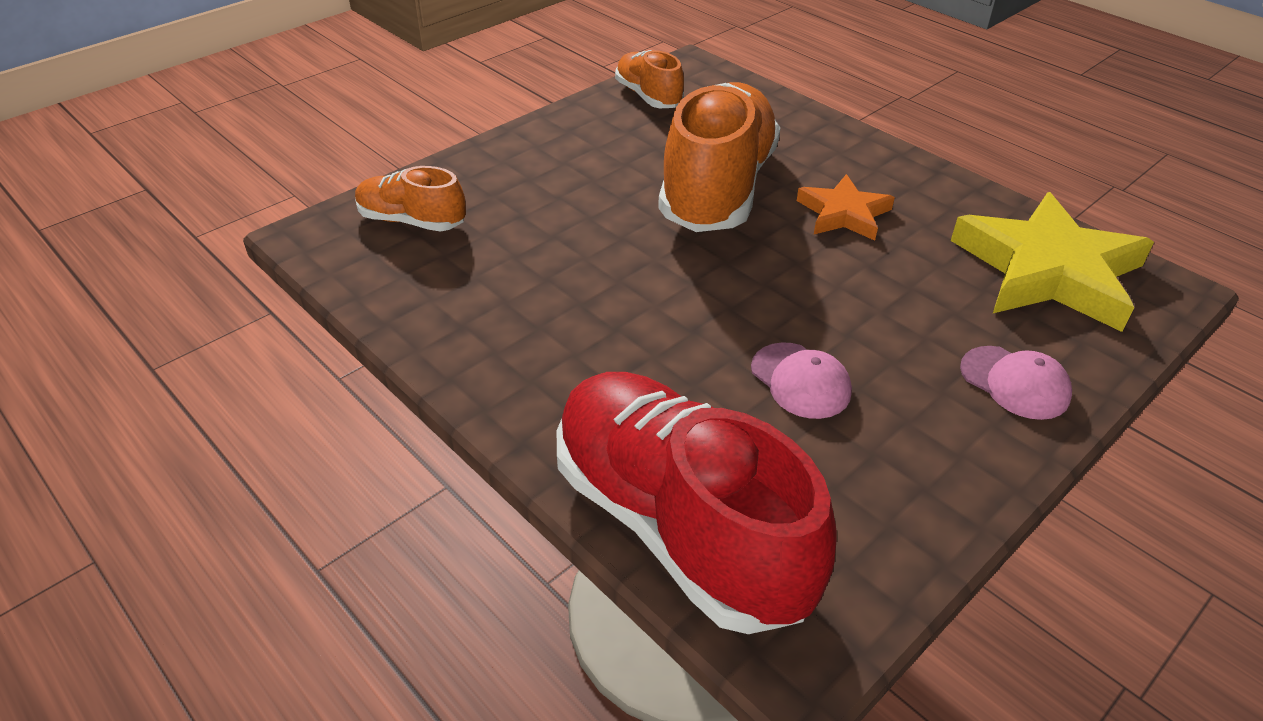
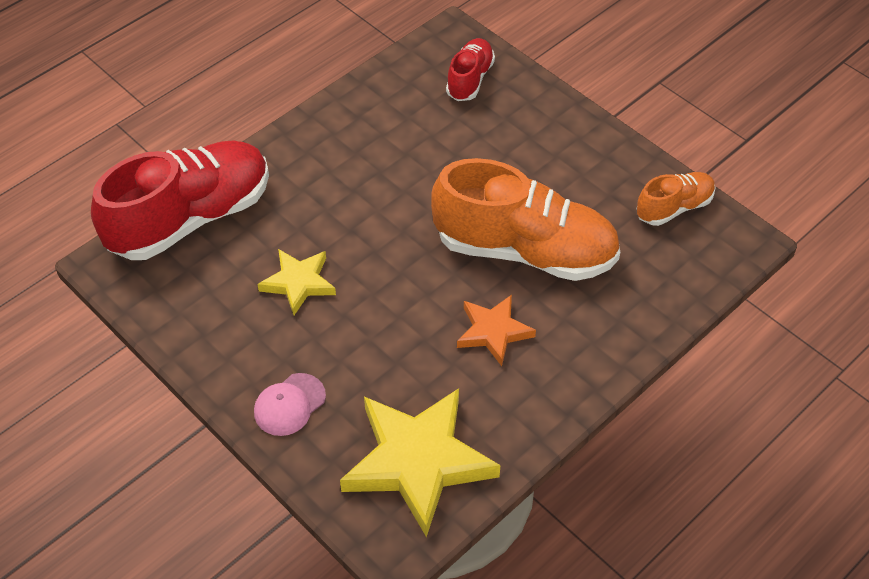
camera: 90 degrees right, 10 degrees up
(412, 221) = (470, 79): orange shoe -> red shoe
(800, 381) = (298, 283): pink cap -> yellow star

